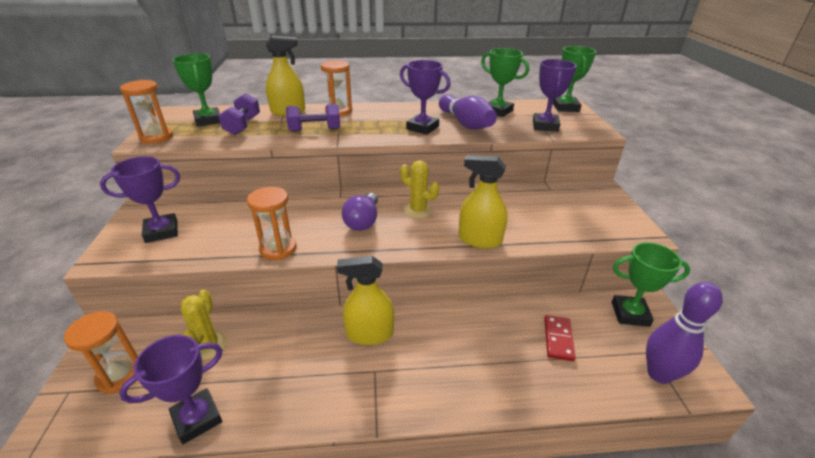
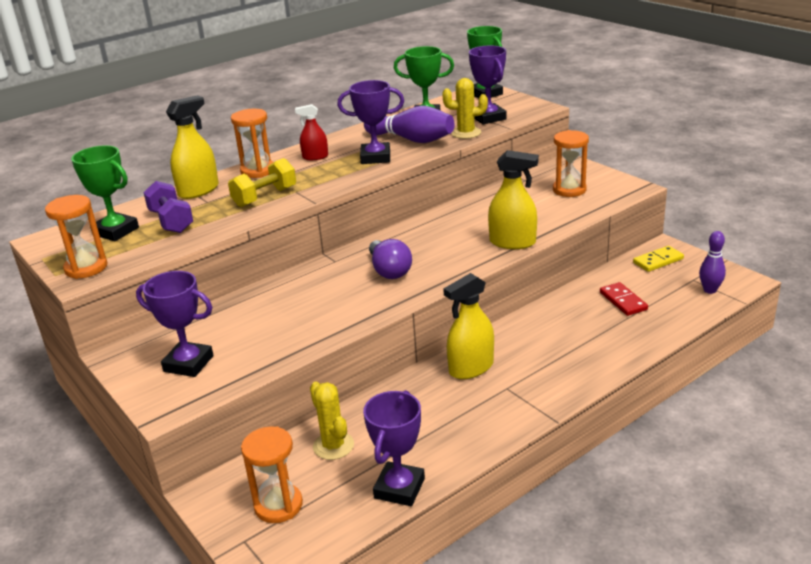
camera: 30 degrees left, 5 degrees down
(162, 231) = (188, 364): purple trophy -> purple trophy turned 75 degrees clockwise
(278, 249) = (340, 323): orange hourglass -> orange hourglass (569, 190)
(315, 130) = (265, 197): purple dumbbell -> yellow dumbbell
(385, 114) = (315, 157): none -> red spray bottle
(418, 210) = (429, 242): yellow cactus -> yellow cactus (466, 133)
(479, 240) = (512, 242): yellow spray bottle -> yellow spray bottle turned 150 degrees counterclockwise
(630, 314) = (658, 261): green trophy -> yellow domino
(659, 374) = (709, 290): purple bowling pin -> purple bowling pin, size x0.61

